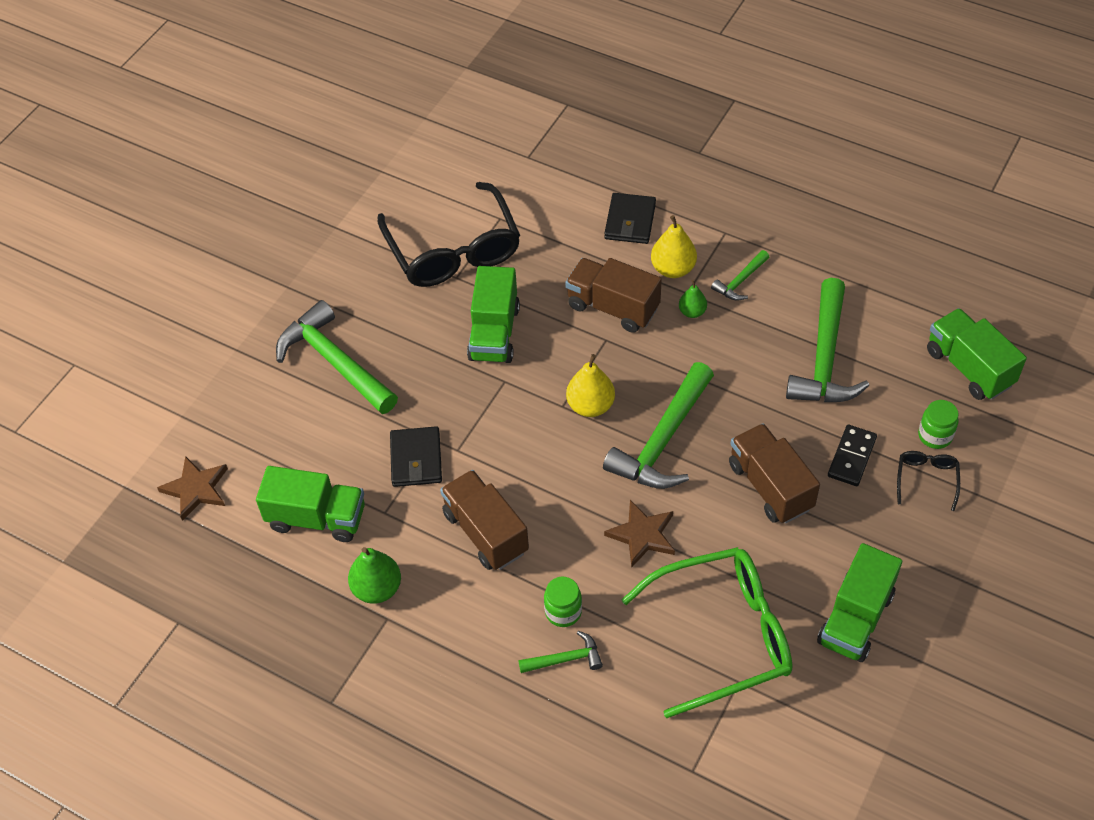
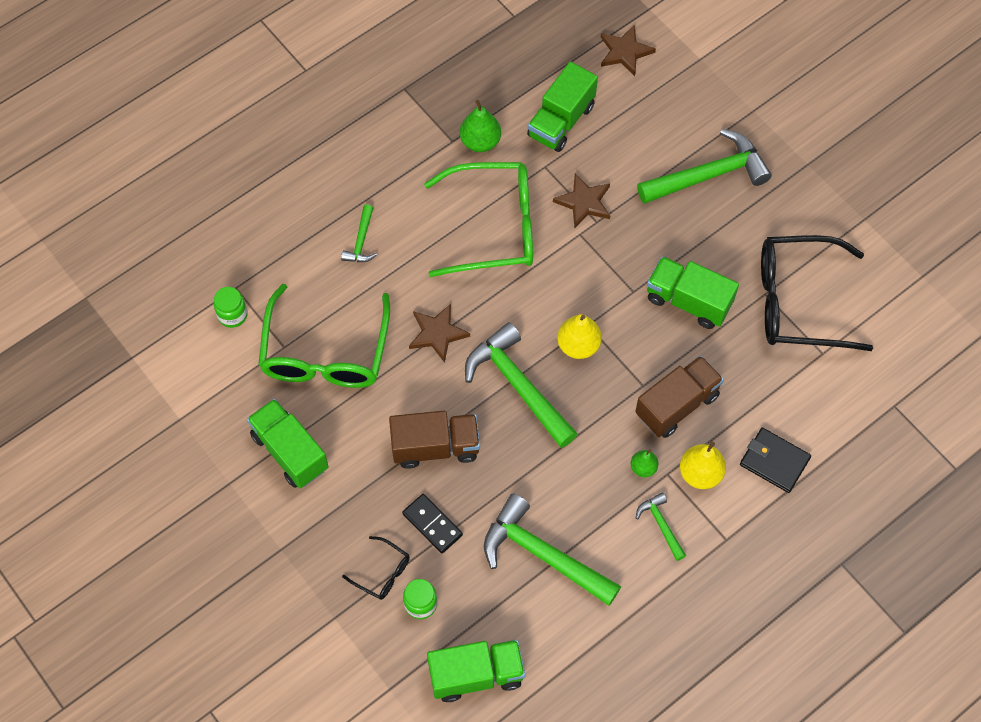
camera: 110 degrees right, 10 degrees up
(416, 459) = (584, 202): black wallet -> brown star
(485, 532) = (493, 227): brown truck -> green glasses
(563, 612) = (399, 254): green jar -> green jar (232, 315)

